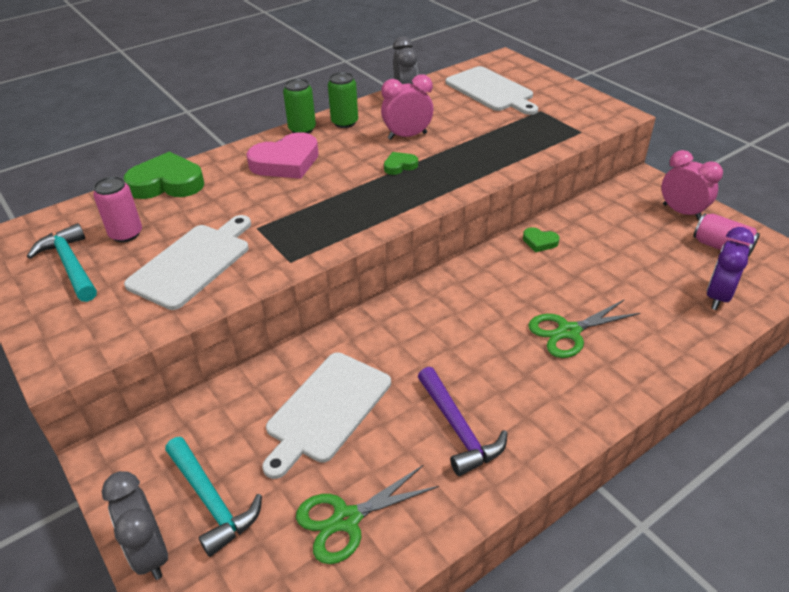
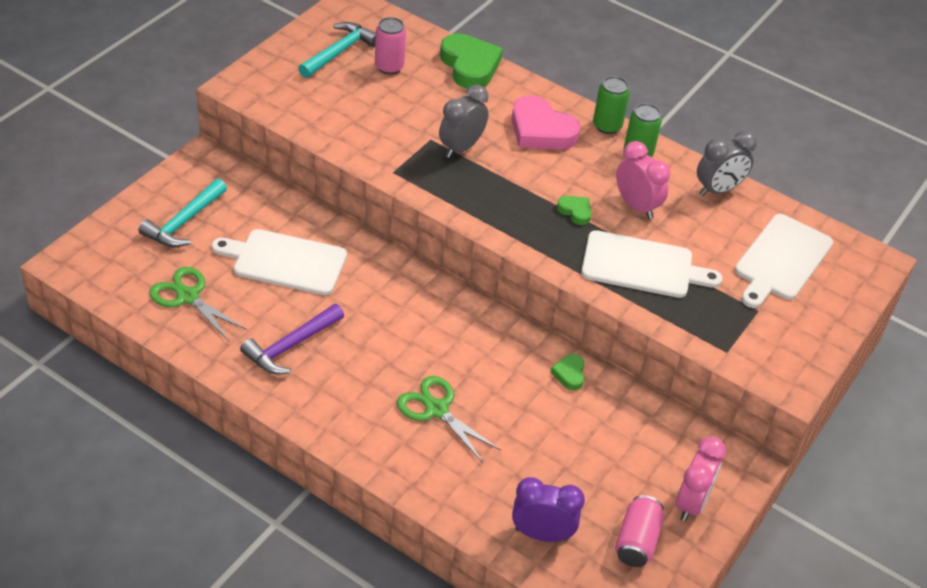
camera: 65 degrees right, 5 degrees up
(150, 553) = (137, 205): grey clock -> grey clock (461, 148)
(193, 263) = (368, 116): white cutting board -> white cutting board (642, 266)

